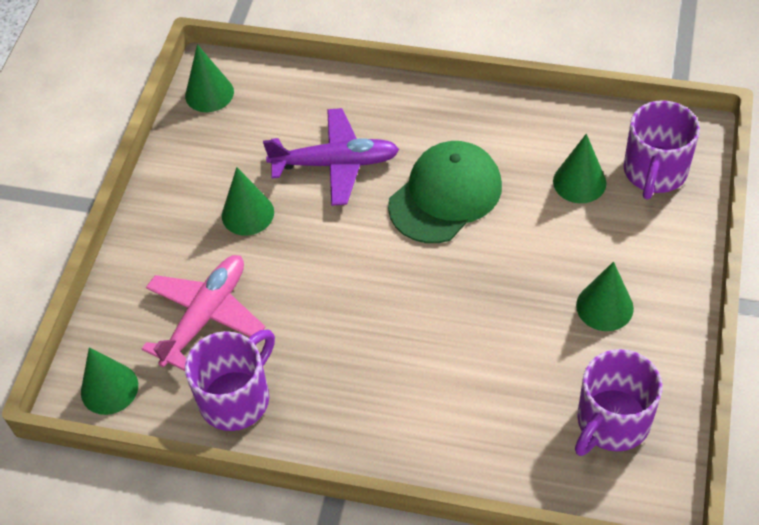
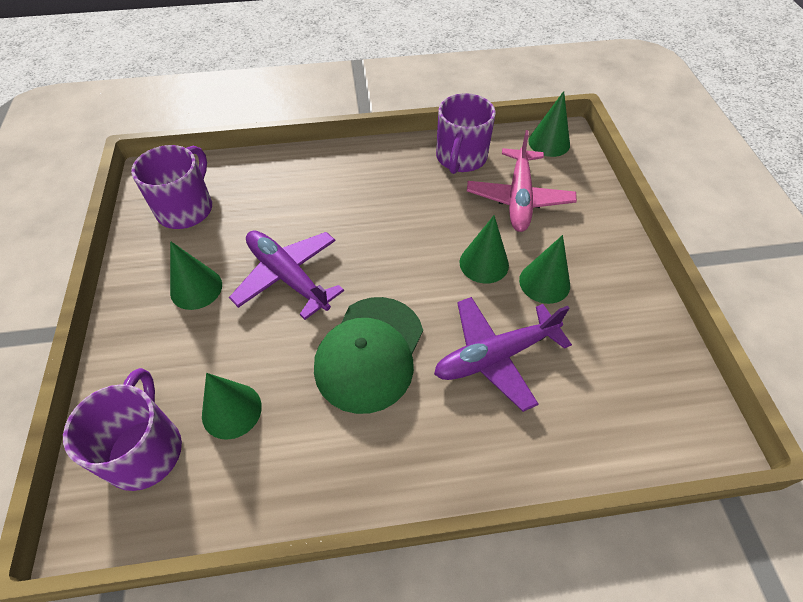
camera: 155 degrees right, 0 degrees up
(209, 93) = (684, 402): green cone -> green cone (484, 263)
(504, 292) = (287, 277): none -> purple plane

